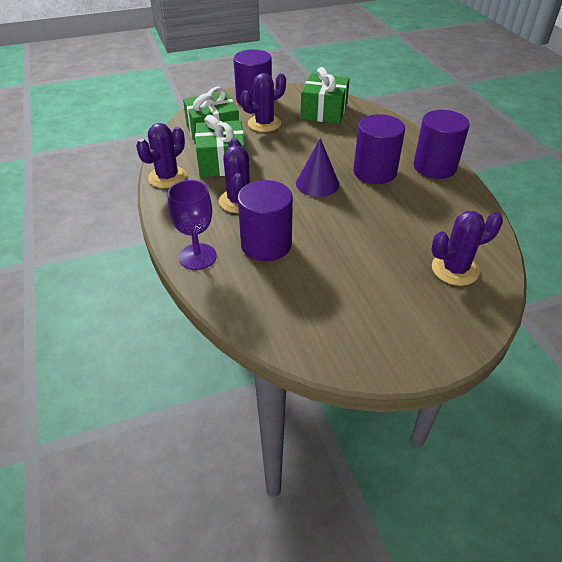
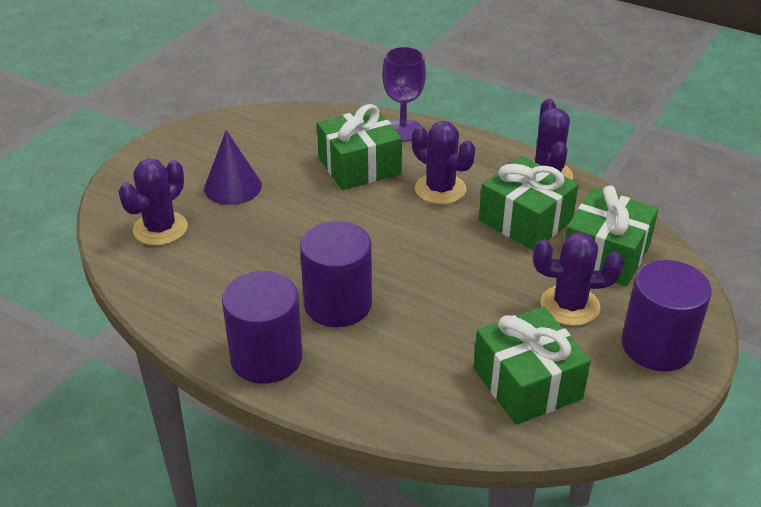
camera: 140 degrees right, 5 degrees down
(264, 124) = (570, 305): purple cactus -> purple cactus turned 75 degrees clockwise
(266, 244) = (359, 166): purple cylinder -> green gift
(317, 183) = (387, 251): purple cone -> purple cone (233, 187)

